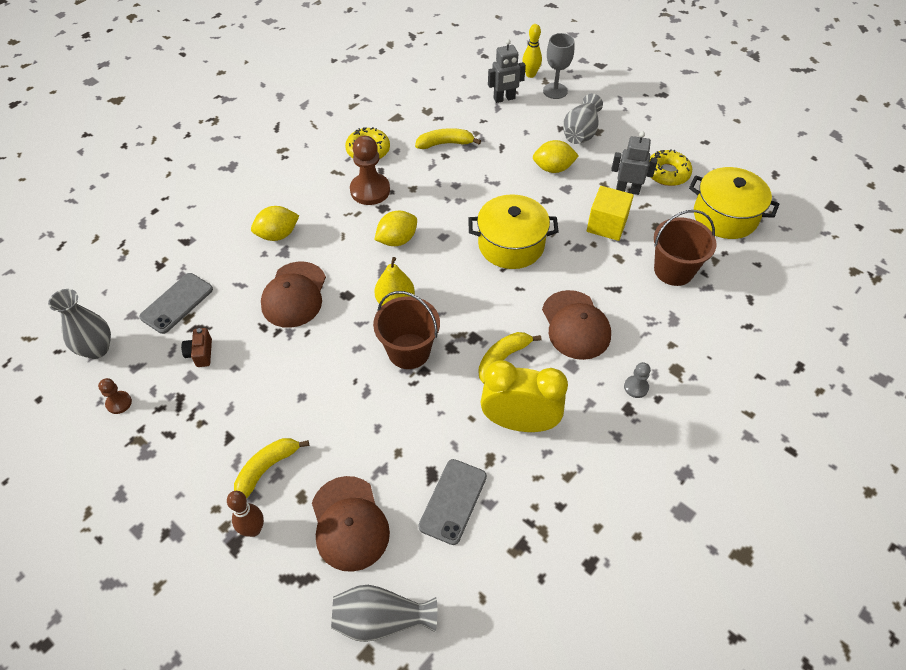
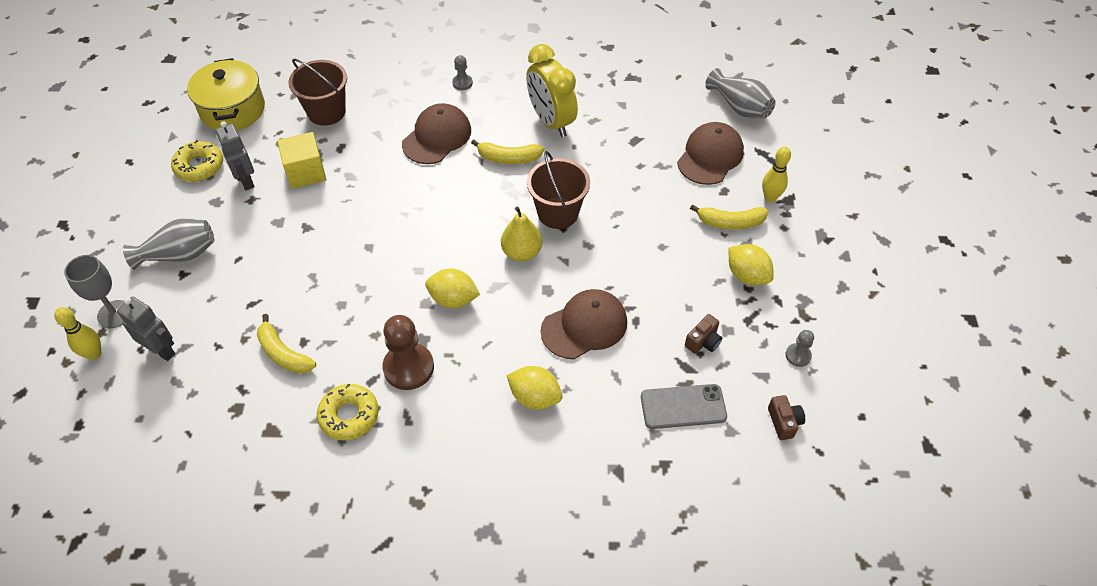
camera: 130 degrees left, 0 degrees up
(97, 349) = (784, 422): grey vase -> brown camera
(119, 403) = (798, 355): brown pawn -> grey pawn
(253, 529) = (770, 197): brown bowling pin -> yellow bowling pin
(453, 501) = (640, 120): grey phone -> none
(511, 245) = (386, 218): yellow pot -> none
(553, 168) = (255, 246): yellow lemon -> yellow lemon (747, 275)

